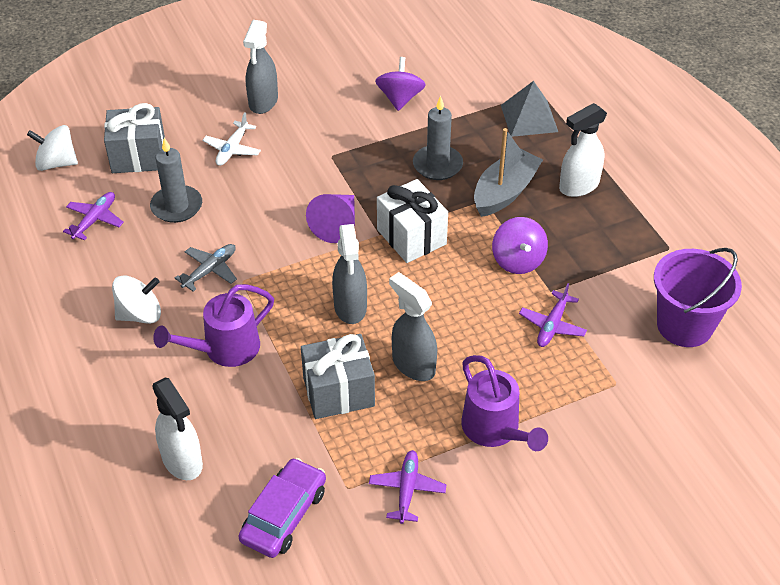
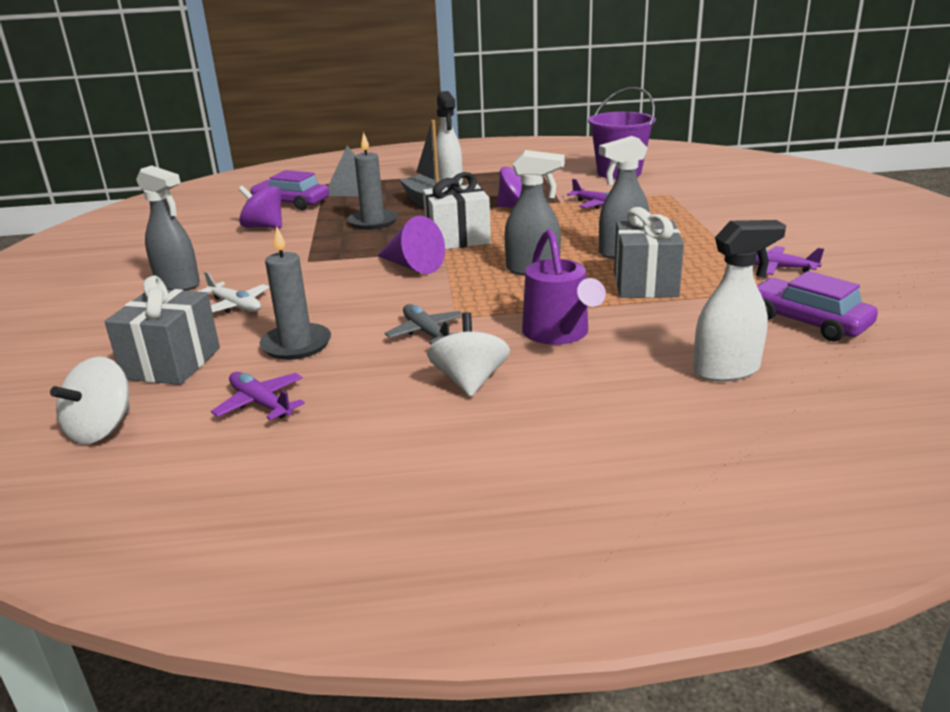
camera: 70 degrees left, 20 degrees down
(470, 91) = (291, 203): none -> purple car
(495, 430) = (709, 232): purple watering can -> none

